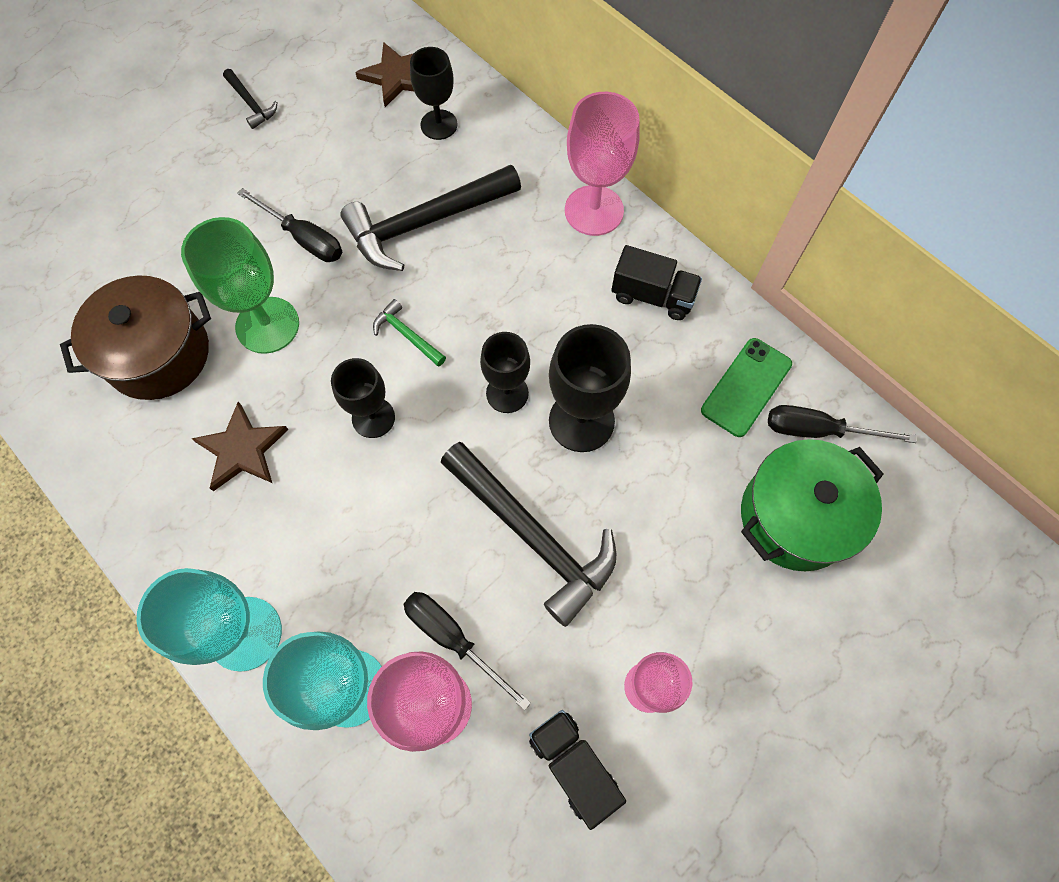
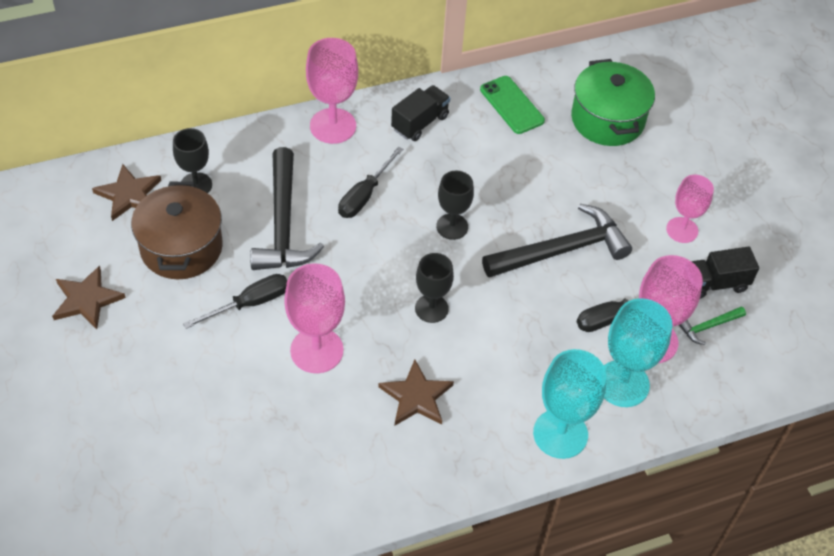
camera: 70 degrees left, 15 degrees down
(158, 354) = (302, 431): brown pot -> brown pot (181, 248)
(251, 103) = (87, 300): black hammer -> brown star
(267, 325) = (316, 350): green goblet -> pink goblet
(407, 335) = (375, 267): green hammer -> green hammer (709, 326)
(581, 421) = (493, 195): black goblet -> none
(818, 430) = (557, 85): black screwdriver -> black screwdriver (364, 195)

